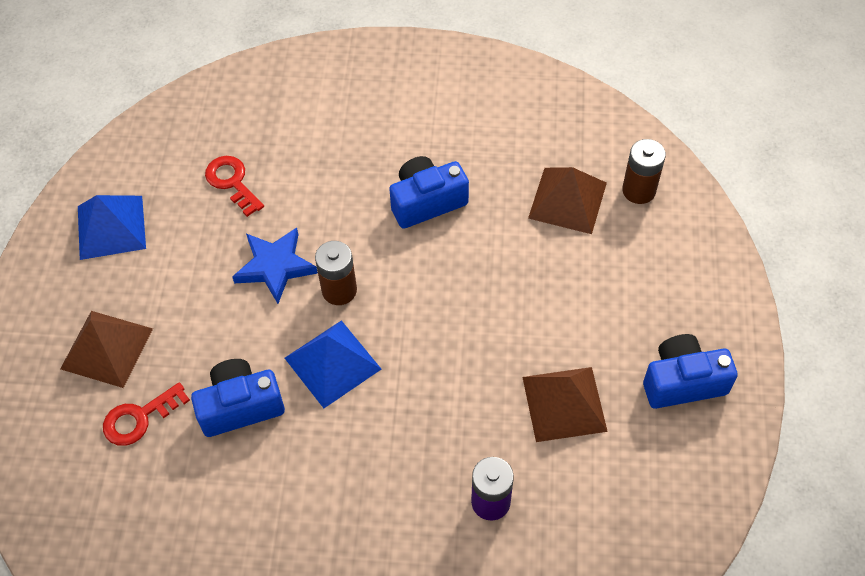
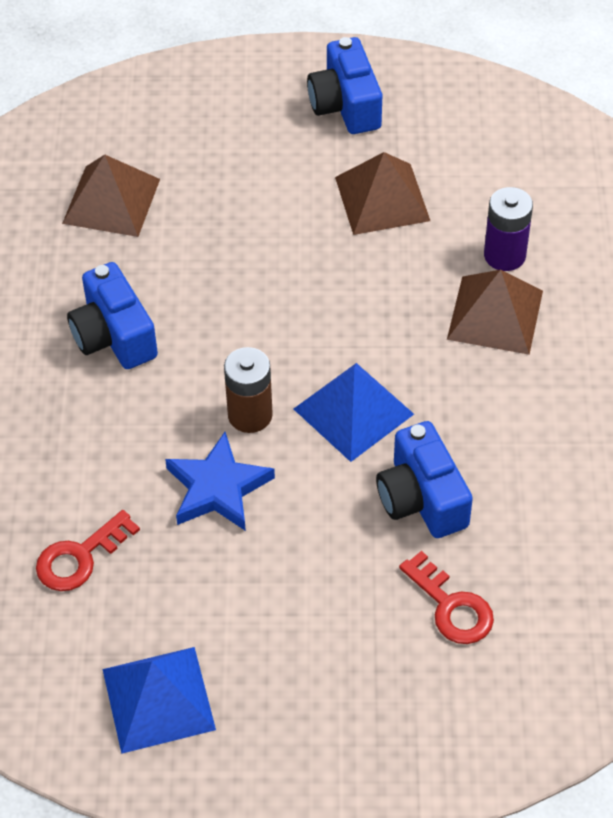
camera: 95 degrees left, 5 degrees down
(106, 348) = (355, 665): brown pyramid -> brown pyramid (495, 315)
(639, 190) = (97, 138): brown battery -> none

